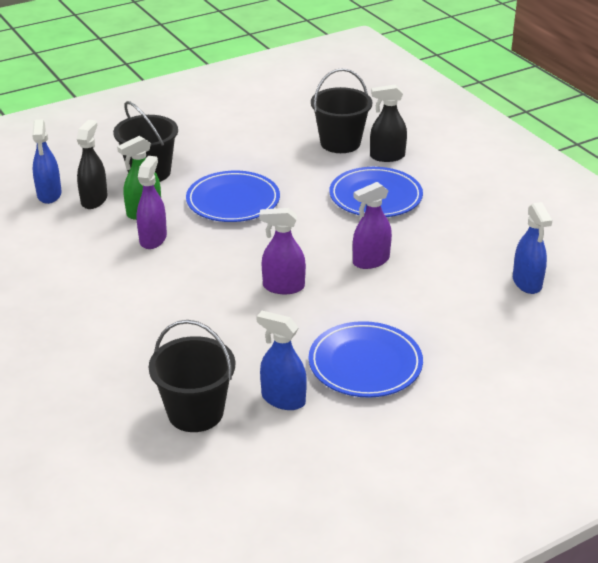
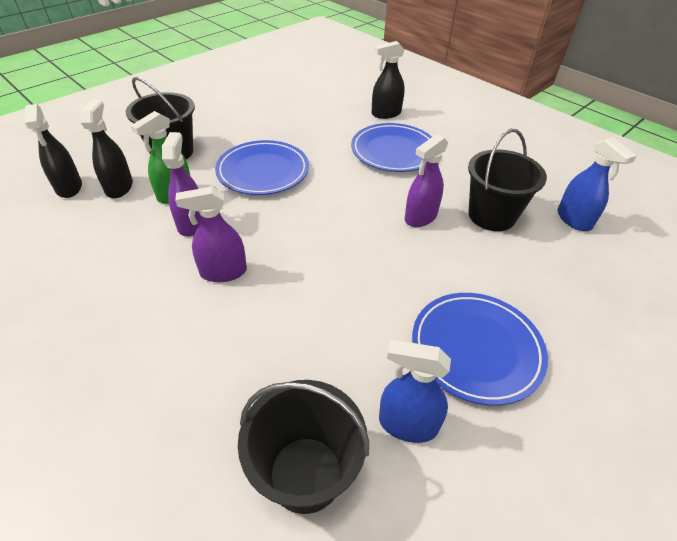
camera: 15 degrees left, 10 degrees up
(49, 194) = (69, 187): blue spray bottle -> black spray bottle
(283, 287) = (347, 261): purple spray bottle -> purple spray bottle (223, 272)
(340, 143) = (341, 106): black bucket -> black bucket (491, 215)

